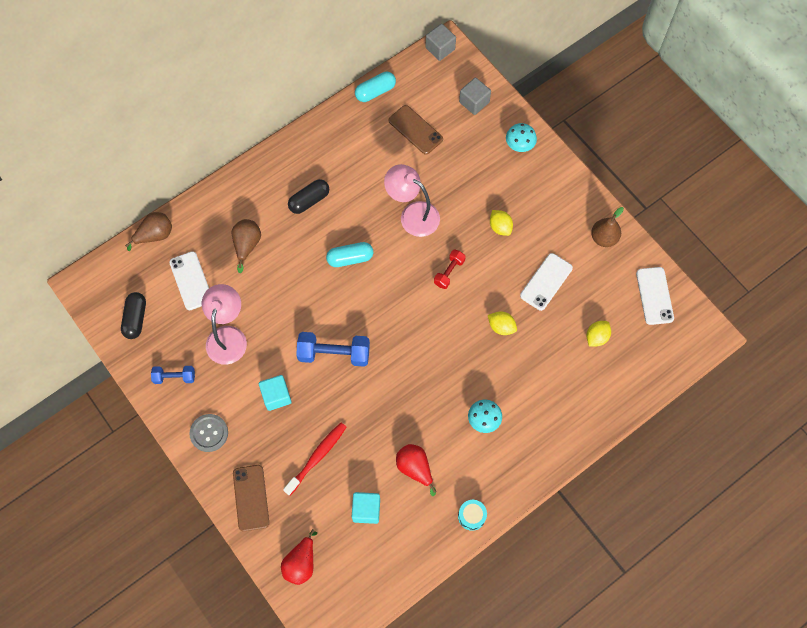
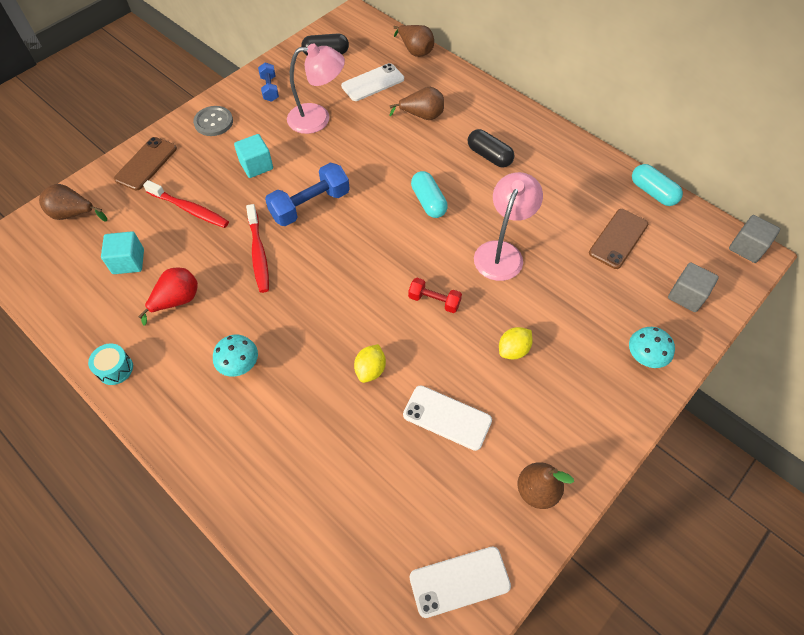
camera: 80 degrees right, 10 degrees down
(251, 498) = (146, 164): brown phone -> brown phone turned 45 degrees counterclockwise
(301, 563) = (73, 214): red pear -> brown pear
(334, 353) = (310, 205): blue dumbbell -> blue dumbbell turned 60 degrees clockwise
(378, 400) = (258, 253): none -> red toothbrush
(596, 337) = (375, 497): yellow lemon -> none

